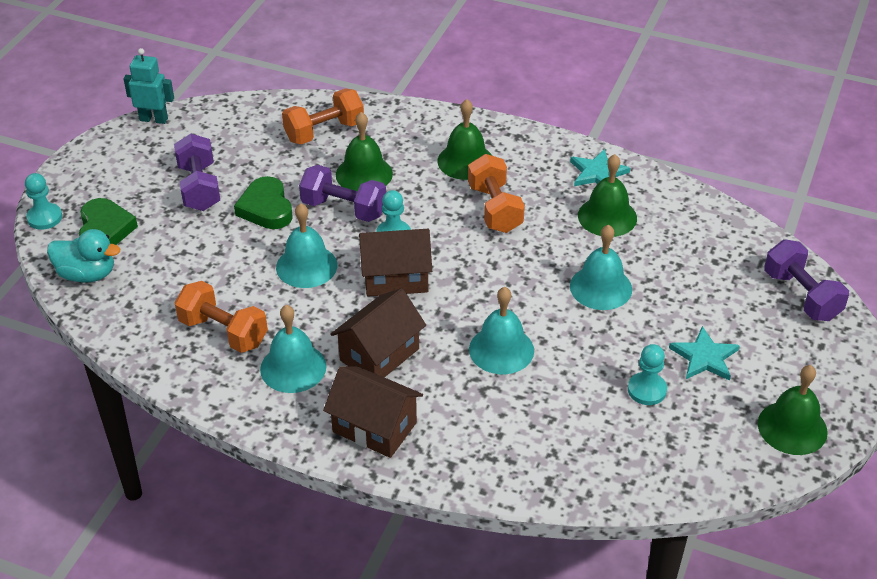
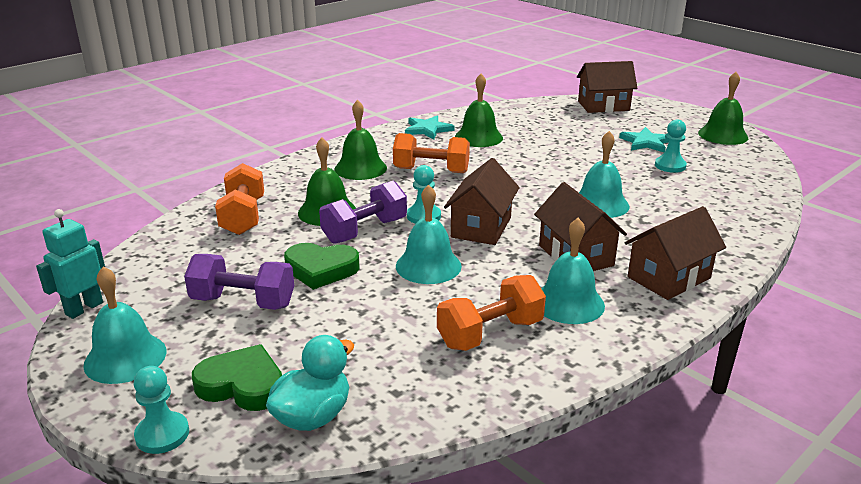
camera: 65 degrees left, 15 degrees down
(601, 287) = (553, 156): turquoise bell -> turquoise bell (125, 358)
(801, 296) = (603, 106): purple dumbbell -> brown house

